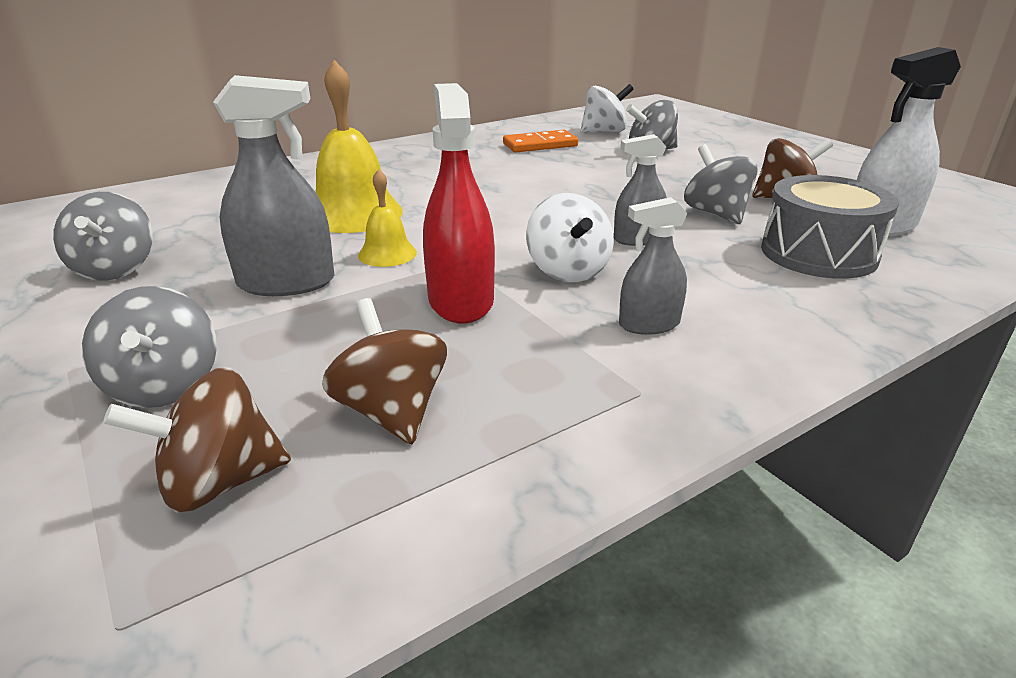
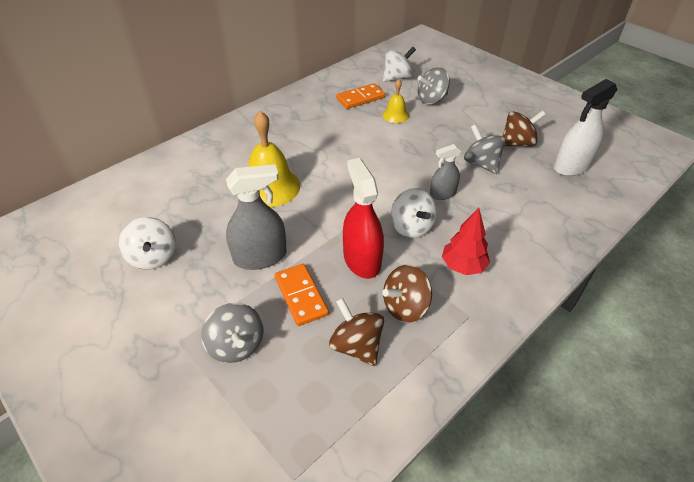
camera: 10 degrees left, 15 degrees up
(115, 269) = (153, 257): grey spinning top -> white spinning top
(219, 482) = (296, 401): brown spinning top -> brown spinning top (405, 307)
(326, 334) = (301, 296): none -> orange domino
(387, 254) = (306, 224): yellow bell -> yellow bell (395, 115)
(649, 324) = (463, 266): grey spray bottle -> red tree
(818, 253) = (540, 195): grey drum -> none

